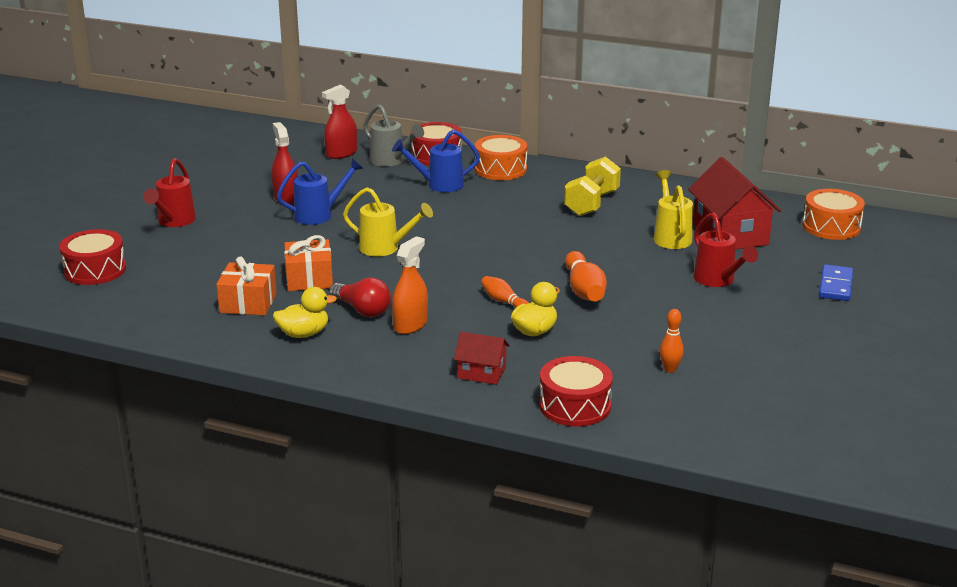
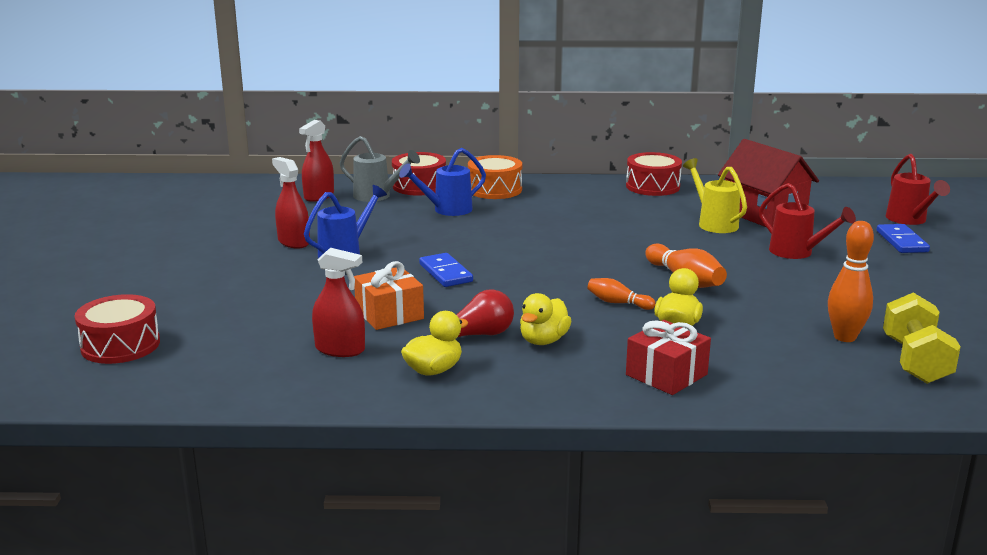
camera: 20 degrees left, 5 degrees down
(174, 222) = (181, 282): red watering can -> red watering can (909, 220)
(248, 303) = (340, 349): orange gift -> red spray bottle
(362, 310) = (477, 335): red light bulb -> red light bulb turned 45 degrees counterclockwise
(385, 248) = (446, 273): yellow watering can -> blue domino
(410, 325) = (543, 340): orange spray bottle -> yellow duck
(482, 373) = (666, 374): red house -> red gift
(575, 406) = (794, 389): red drum -> red drum (652, 186)
(592, 203) = (611, 206): yellow dumbbell -> yellow dumbbell (915, 361)
(670, 369) = (845, 337): orange bowling pin -> orange bowling pin, size x1.66
(831, 227) = (841, 196): orange drum -> none

